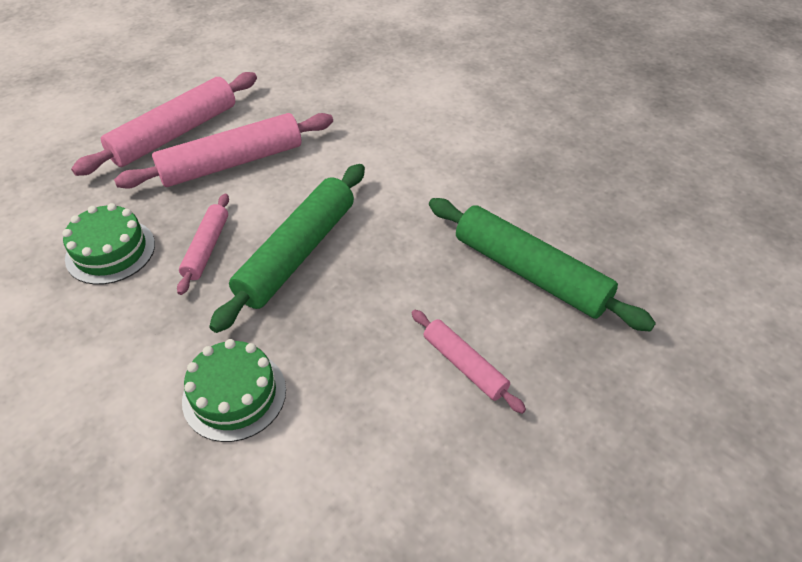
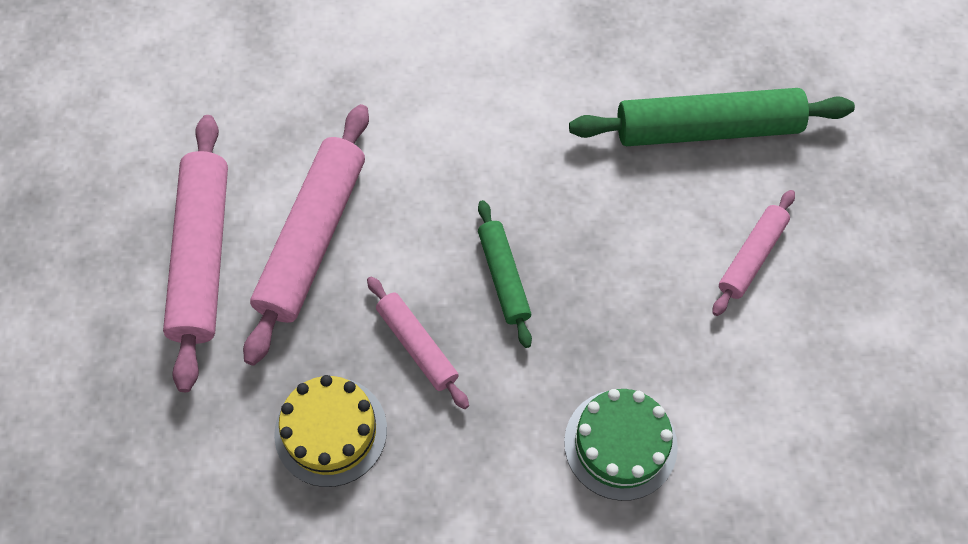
camera: 45 degrees left, 15 degrees up
(110, 251) = (331, 431): green cake -> yellow cake
(297, 253) = (503, 277): green rolling pin -> green rolling pin, size x0.55
(464, 365) = (751, 257): pink rolling pin -> pink rolling pin turned 60 degrees counterclockwise

